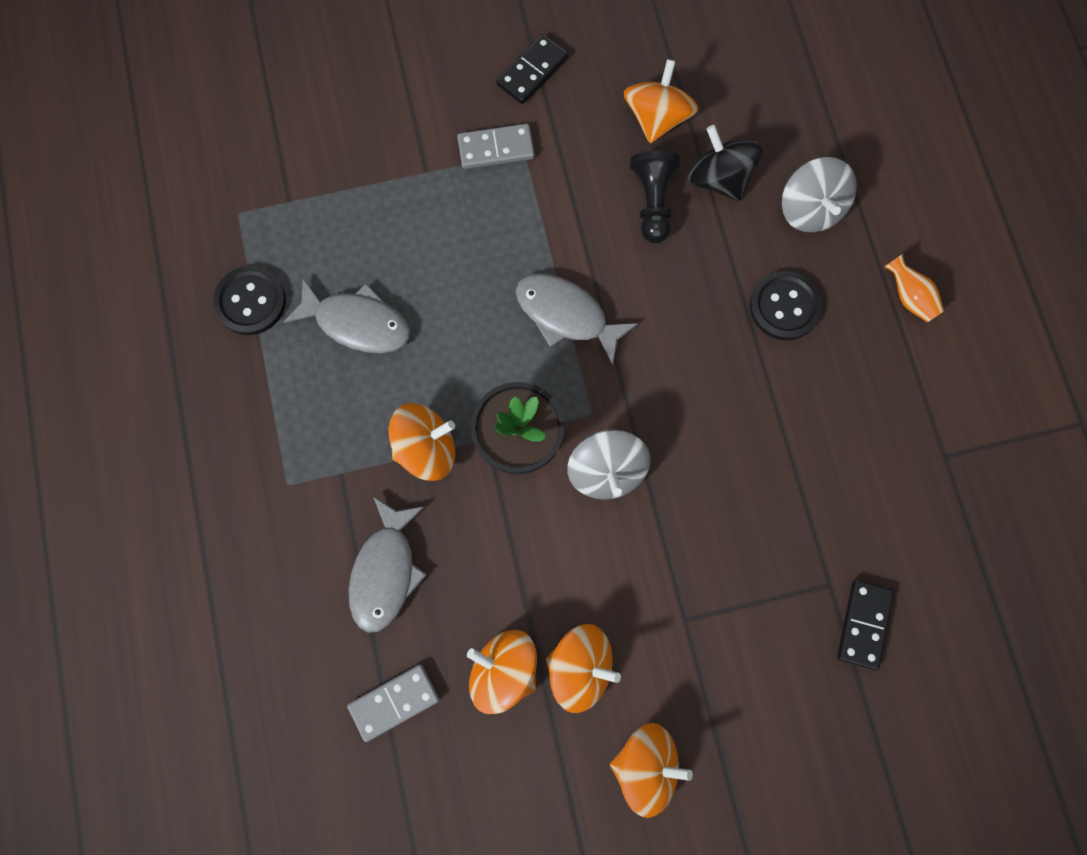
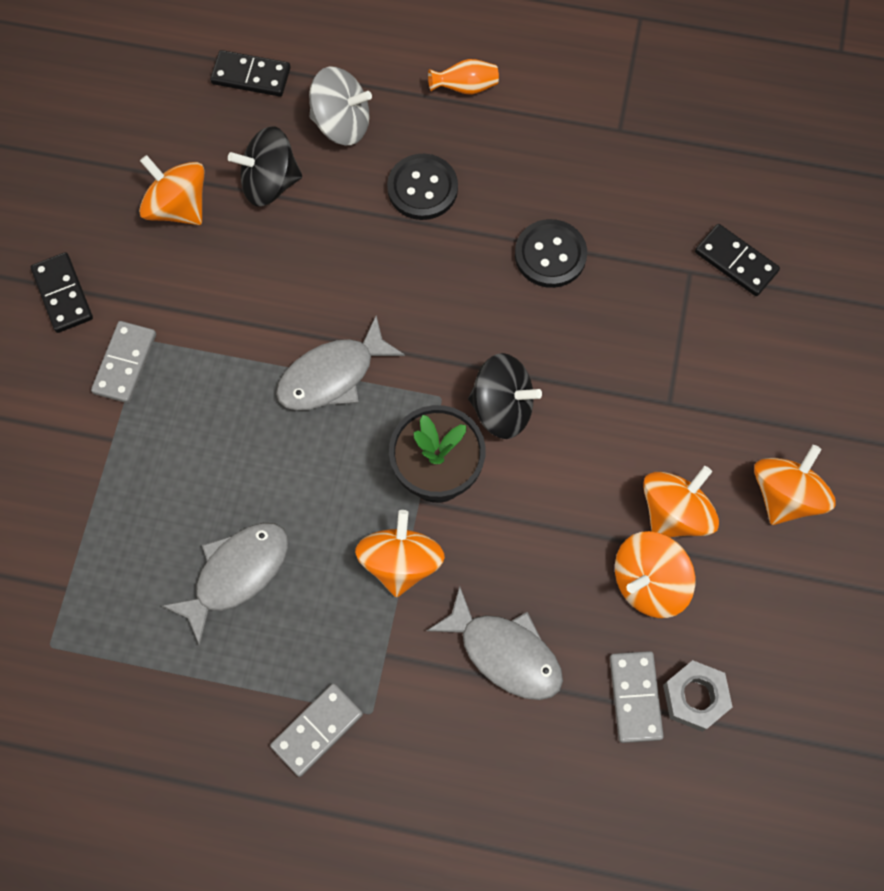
camera: 65 degrees left, 5 degrees down
(250, 301) = (156, 672): black button -> black button (550, 255)
(256, 448) = (317, 730): none -> grey domino
(416, 757) = (695, 697): none -> grey nut
(606, 471) = (502, 408): grey spinning top -> black spinning top
(653, 202) = (261, 249): black pawn -> none
(815, 112) = (251, 76): none -> black domino

